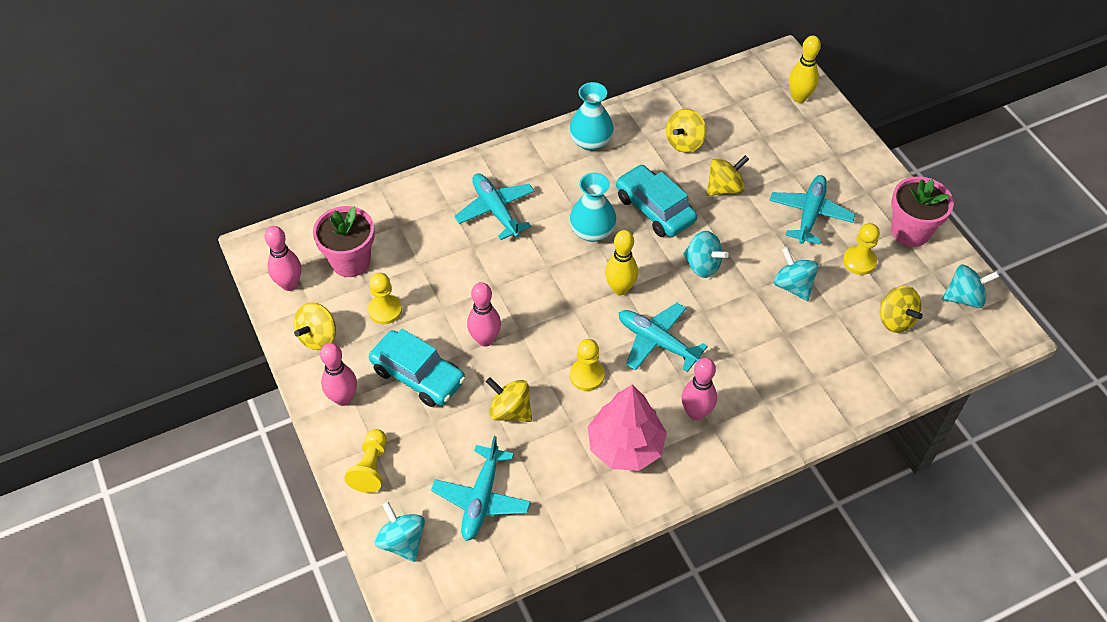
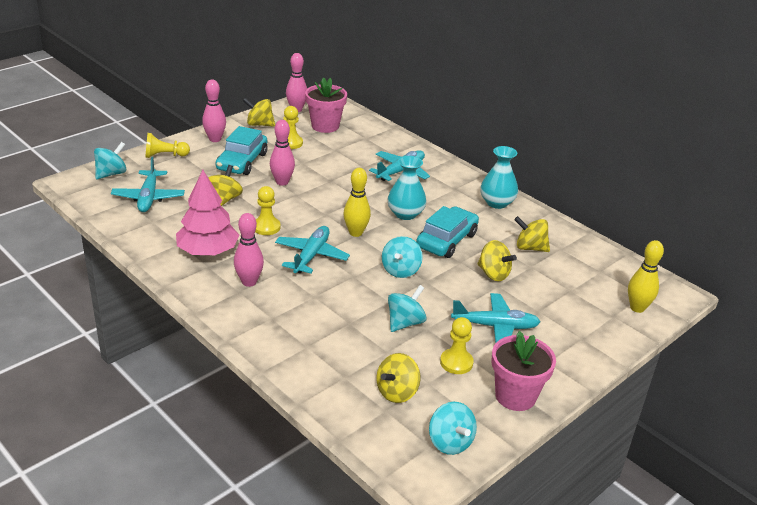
camera: 70 degrees right, 20 degrees down
(481, 499) = (148, 198): turquoise plane -> turquoise plane turned 90 degrees counterclockwise

